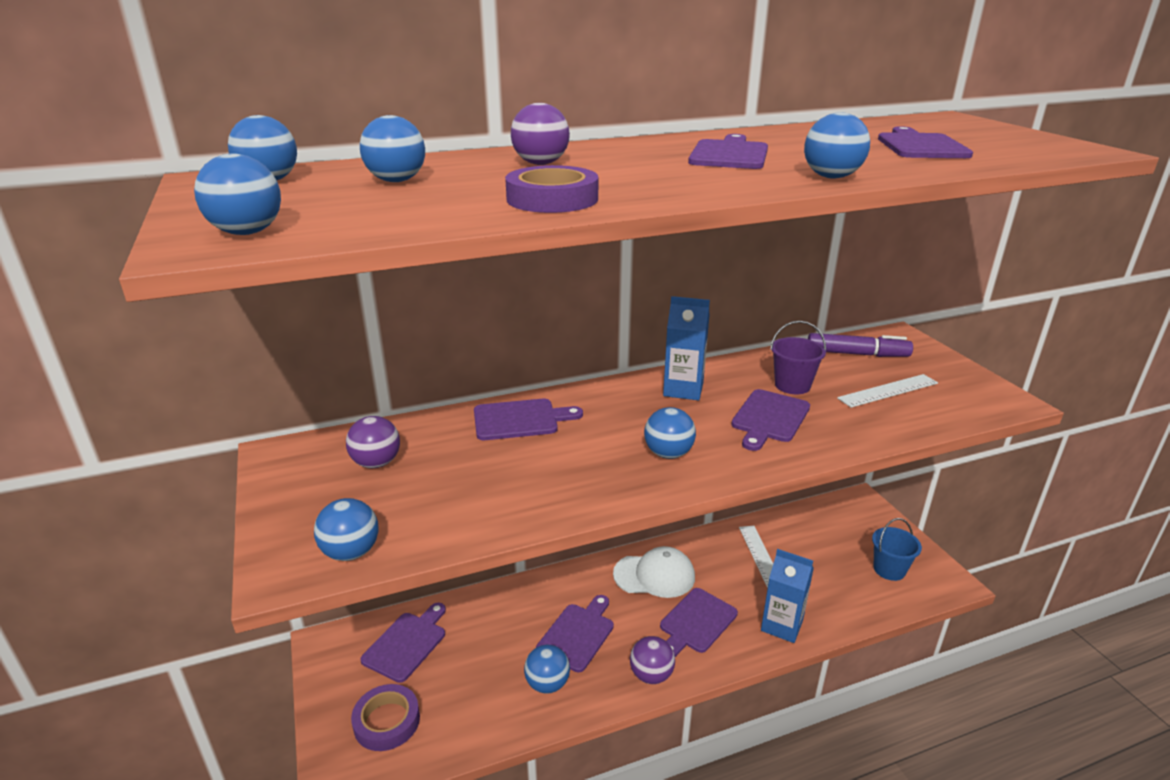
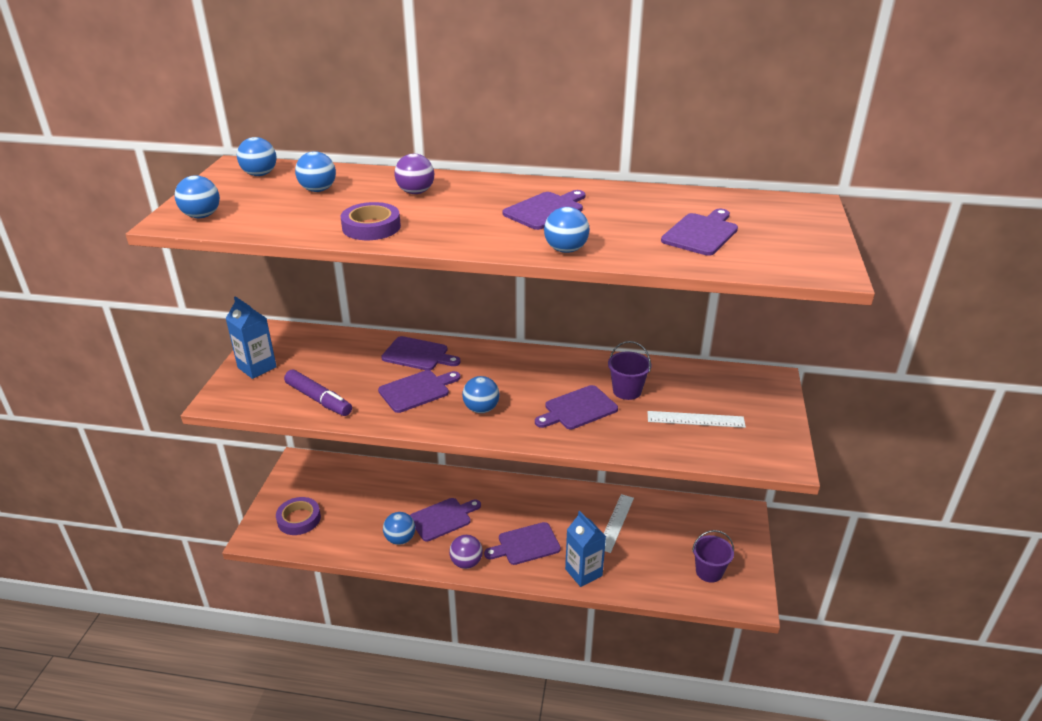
camera: 30 degrees right, 5 degrees up
(351, 552) = (256, 402): blue ball -> none
(376, 463) = (314, 355): purple ball -> none
(407, 643) = (341, 480): purple cutting board -> purple cutting board (417, 390)
(654, 575) = (526, 503): white cap -> none
(683, 389) = (544, 368): blue carton -> blue carton (257, 367)
(857, 354) = (713, 383): purple marker -> purple marker (318, 399)
(889, 569) = (709, 572): blue bucket -> purple bucket

